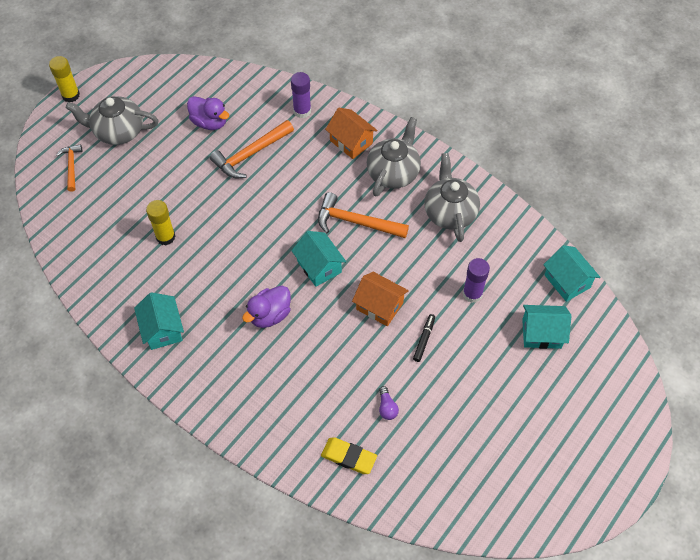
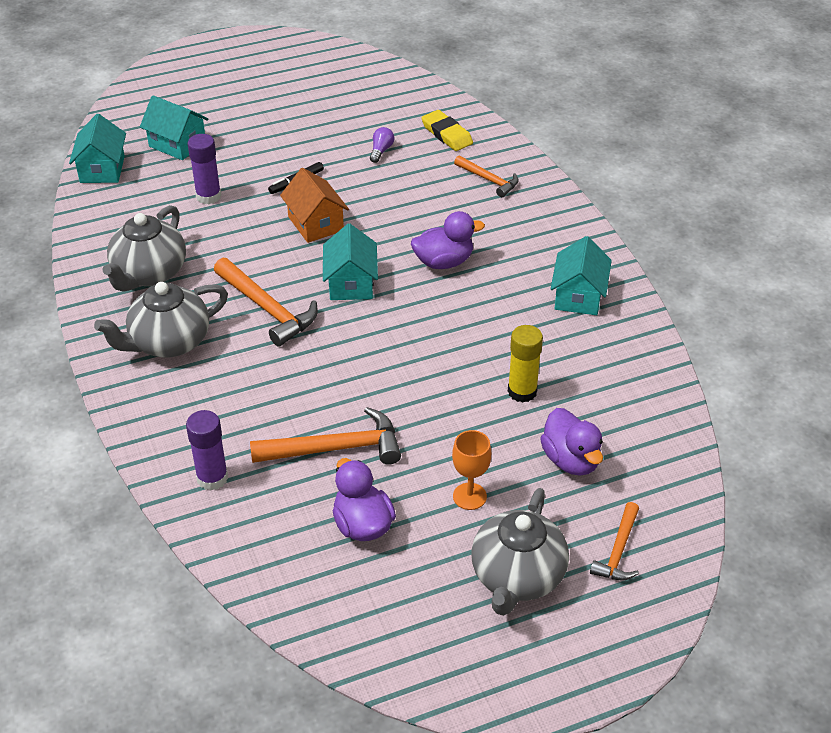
camera: 150 degrees left, 15 degrees down
(71, 95) = (572, 688): yellow glue stick -> none
(117, 206) = (571, 460): none -> purple duck
(118, 131) = (517, 577): grey teapot -> grey teapot turned 75 degrees clockwise
(163, 160) = (469, 496): none -> orange goblet
(284, 417) = (489, 180): none -> orange hammer
(351, 142) = (184, 403): orange house -> none

